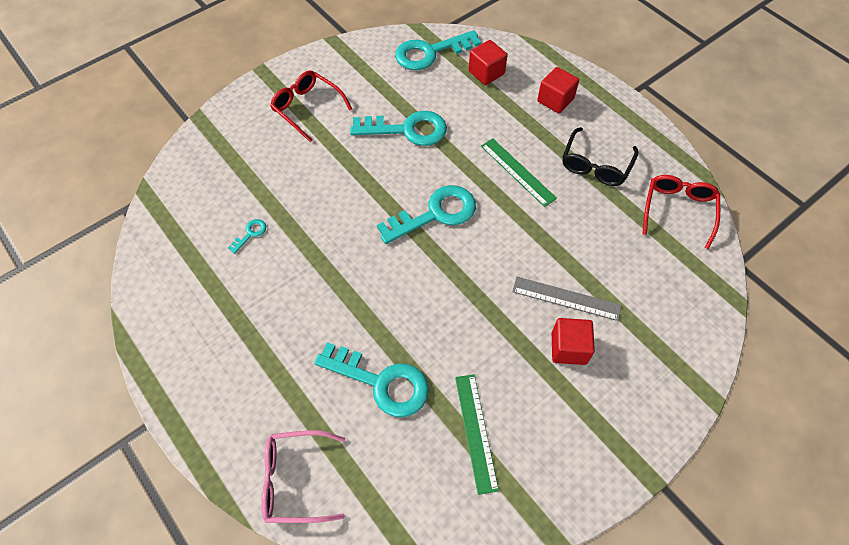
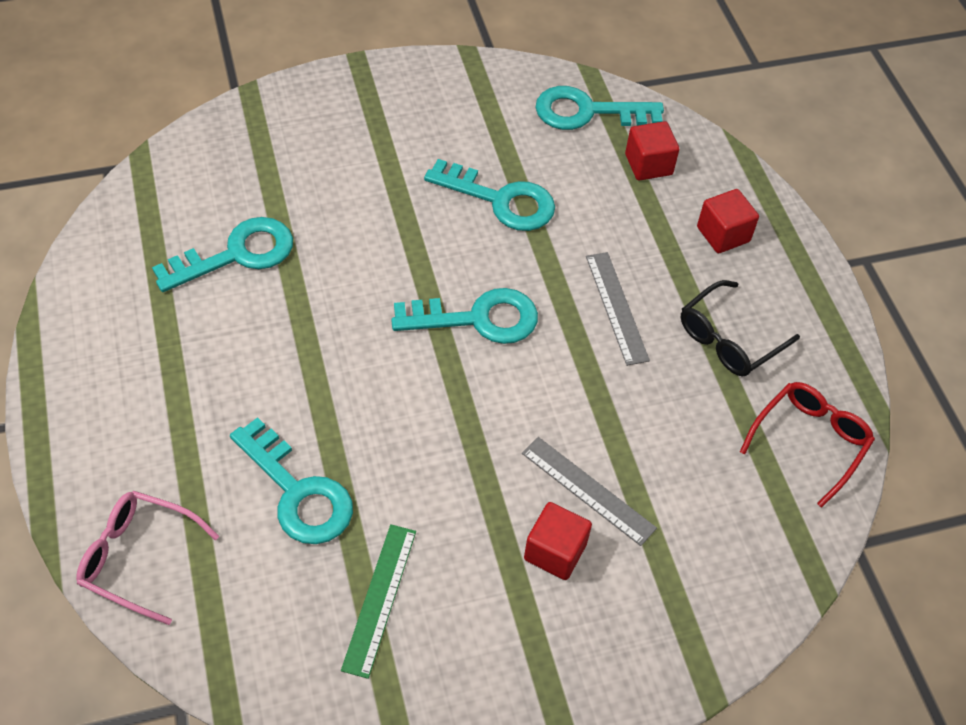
camera: 20 degrees right, 5 degrees down
(250, 234) = (236, 254): turquoise key -> turquoise key, size x2.34
(307, 108) = (388, 127): red glasses -> none
(517, 171) = (617, 307): green ruler -> grey ruler

